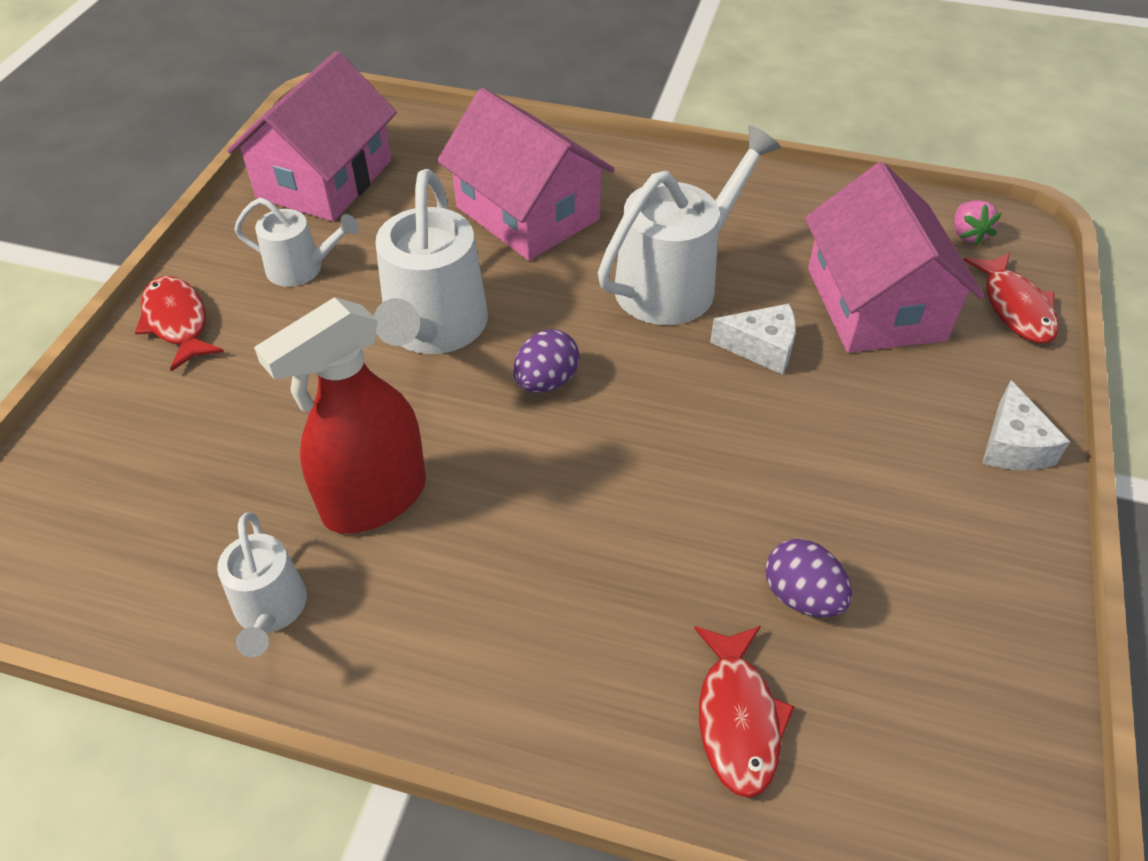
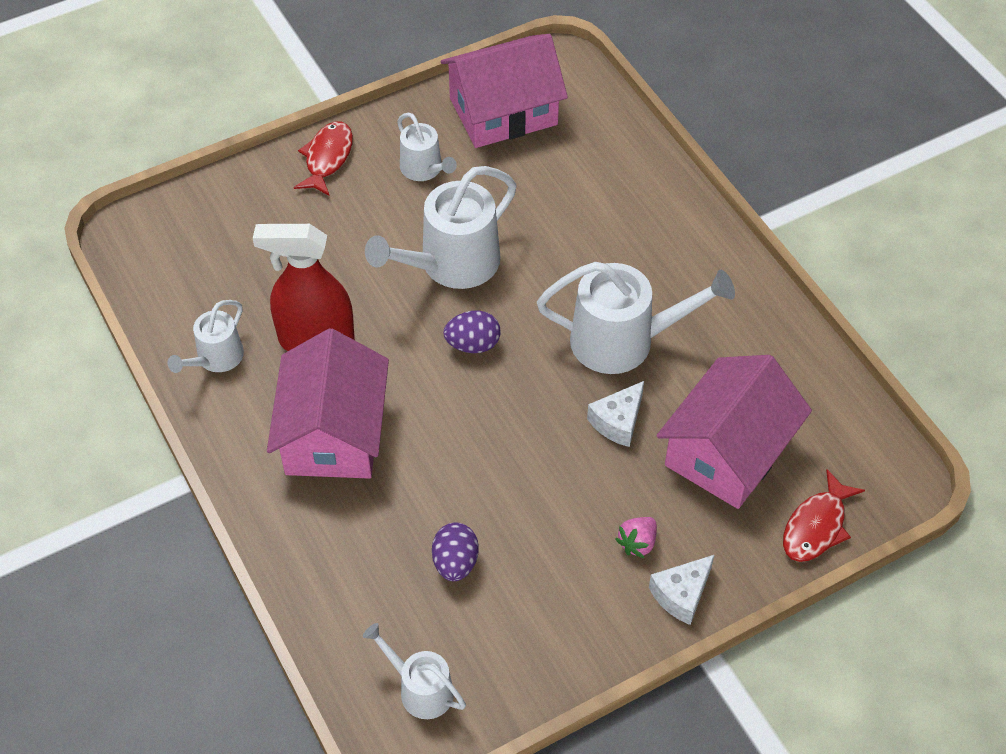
camera: 45 degrees right, 5 degrees up
(527, 213) = (594, 225): pink house -> pink house (333, 433)
(738, 718) = (354, 585): red fish -> none
(761, 348) = (618, 421): white cheese -> white cheese turned 75 degrees clockwise
(950, 764) = (420, 689): none -> white watering can
(968, 234) = (864, 457): pink strawberry -> pink strawberry (637, 543)

